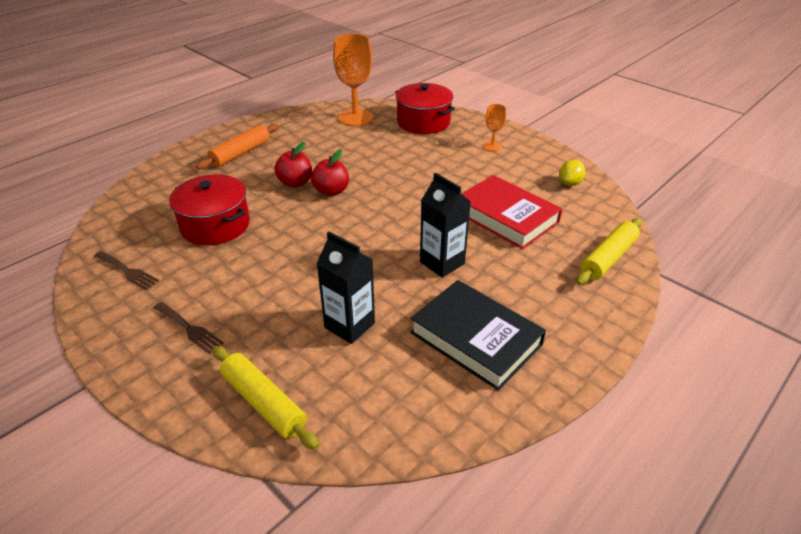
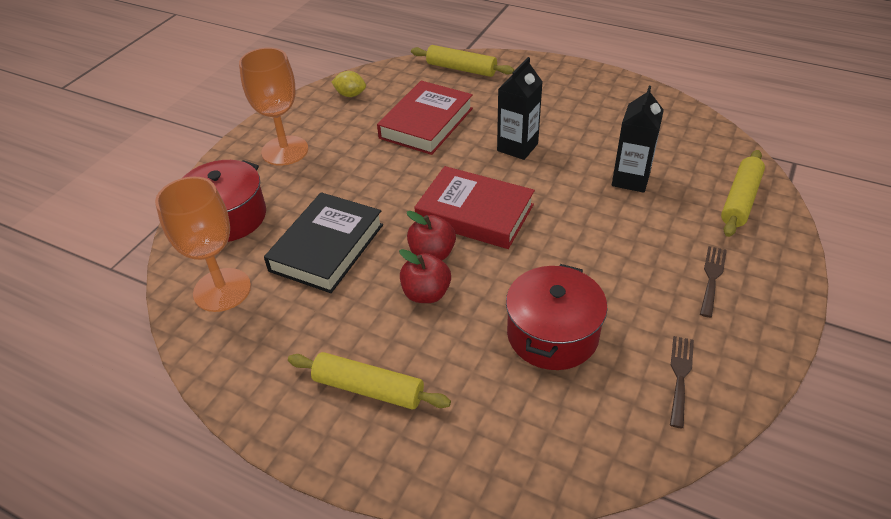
camera: 105 degrees left, 5 degrees up
(240, 153) = (368, 389): orange rolling pin -> yellow rolling pin
(362, 218) = (475, 213): none -> red book
(475, 338) = (596, 116): black book -> black book (327, 247)
(492, 146) = (285, 151): orange goblet -> orange goblet, size x2.02

